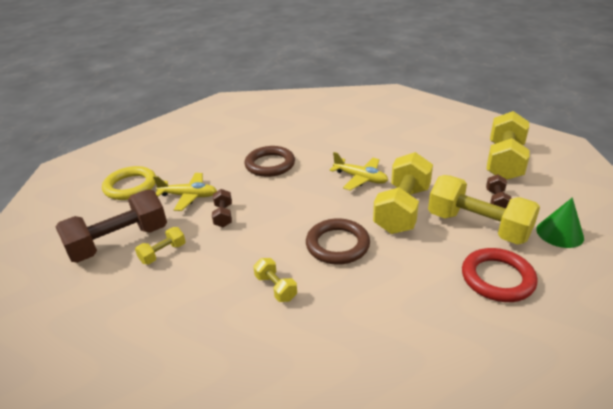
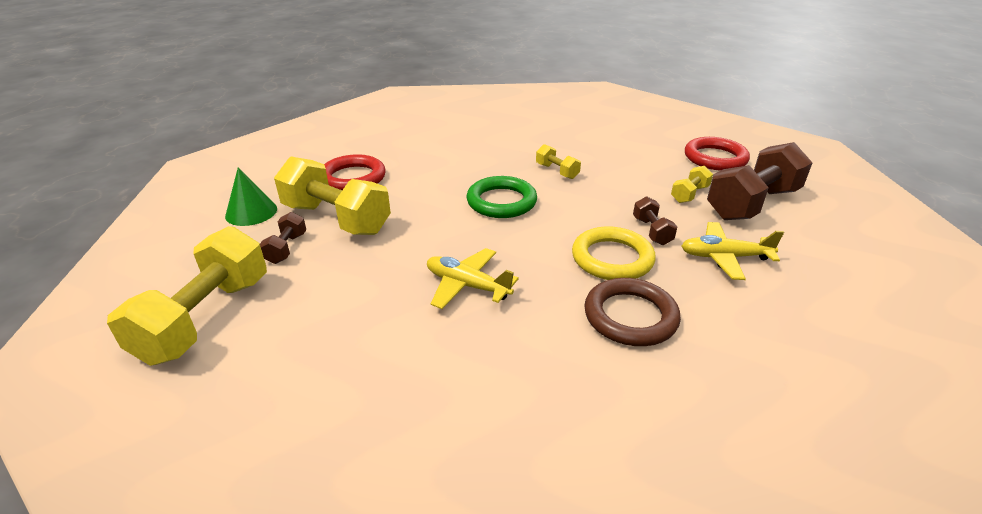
camera: 175 degrees right, 0 degrees up
(85, 310) = (715, 158): none -> red ring
(130, 186) = (837, 274): yellow ring -> yellow ring (612, 258)
(337, 245) = (501, 202): brown ring -> green ring
(402, 209) = (418, 238): yellow dumbbell -> none

